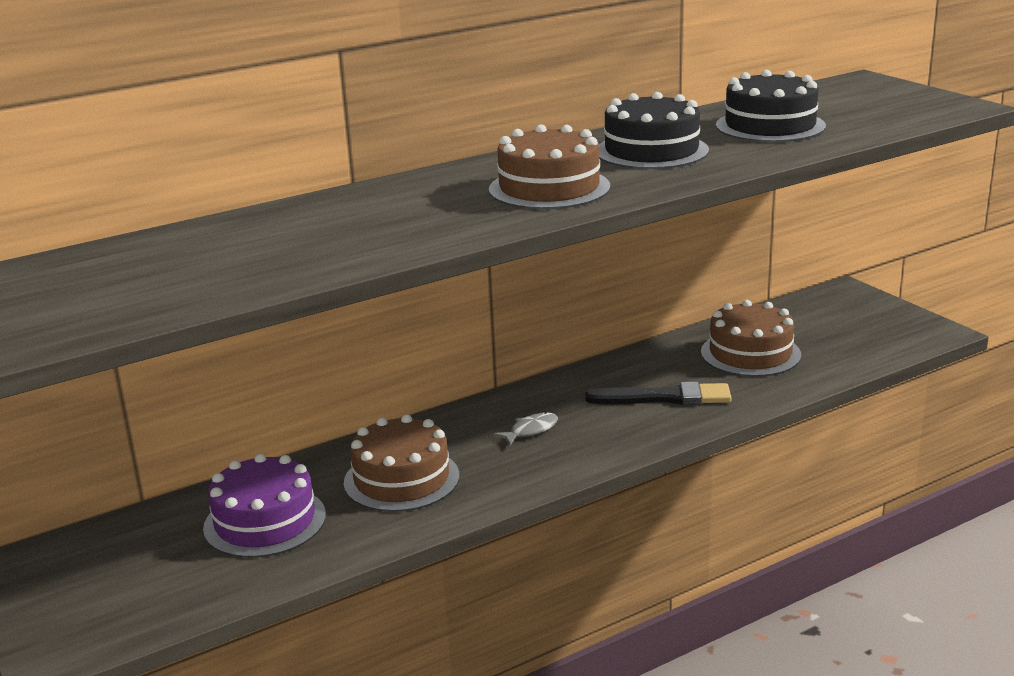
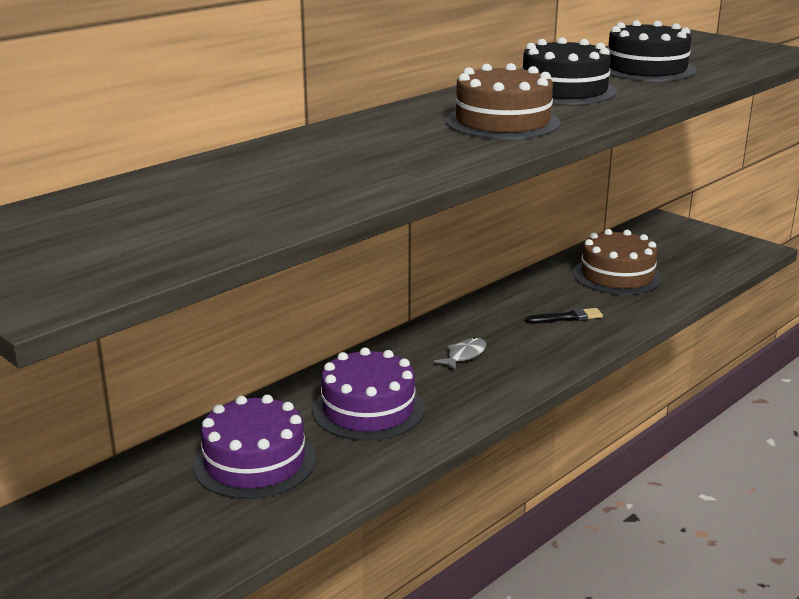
camera: 15 degrees left, 0 degrees up
(401, 479) = (368, 409): brown cake -> purple cake
(665, 397) = (567, 317): black brush -> black brush, size x0.60

